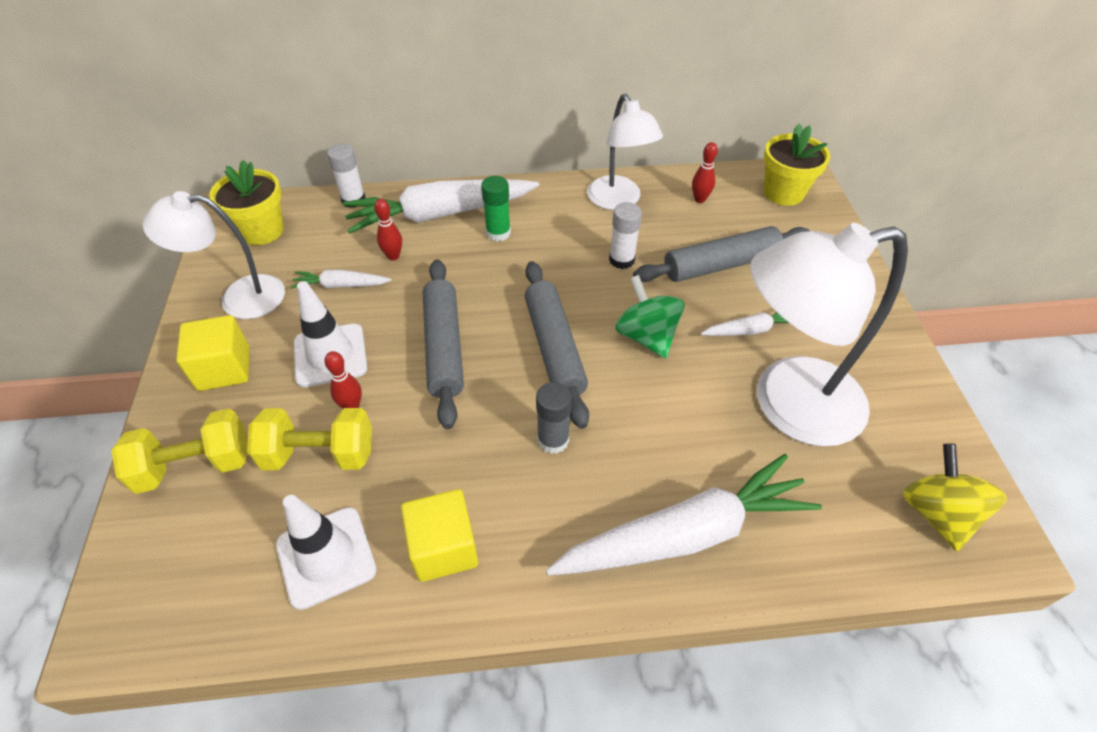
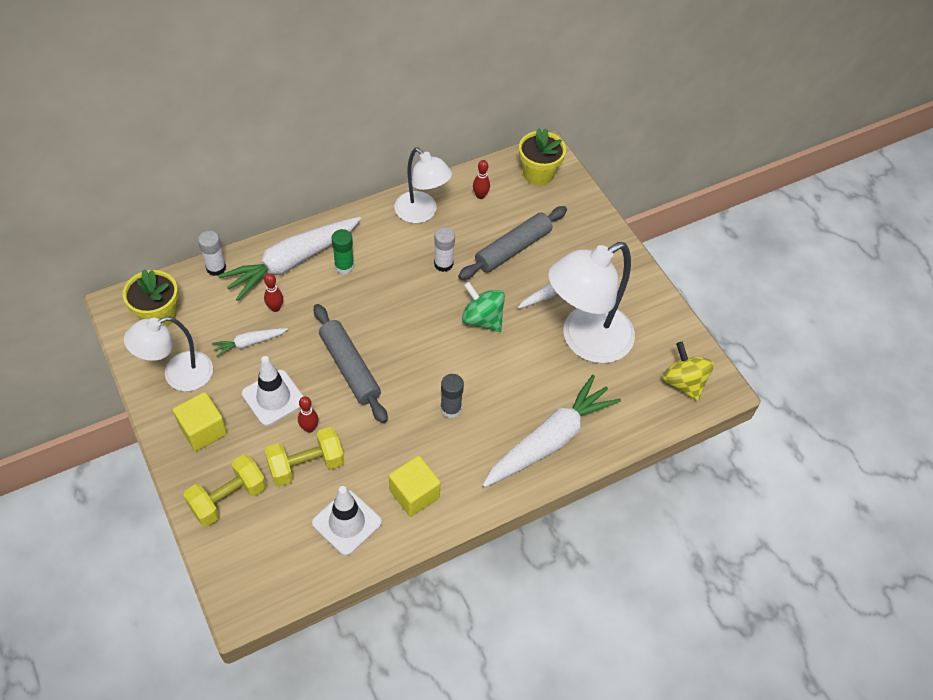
camera: 25 degrees left, 5 degrees up
(554, 348) = (425, 346): grey rolling pin -> none

